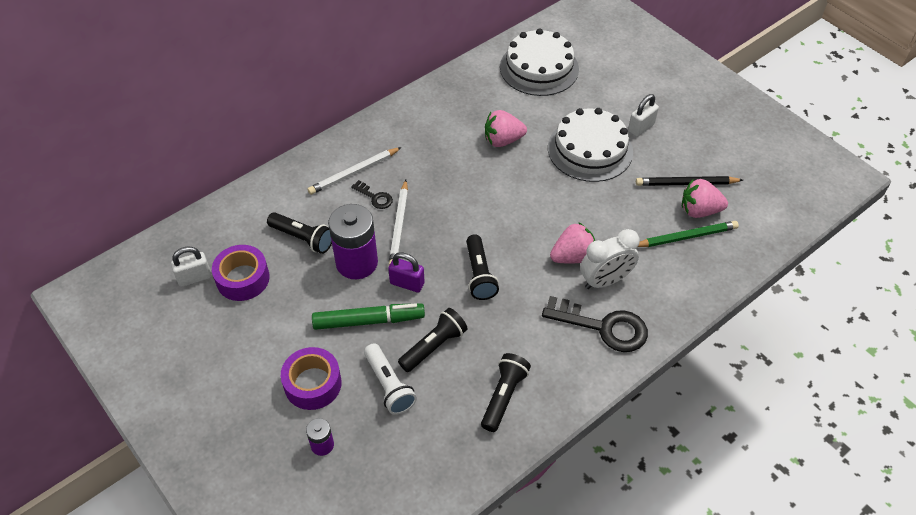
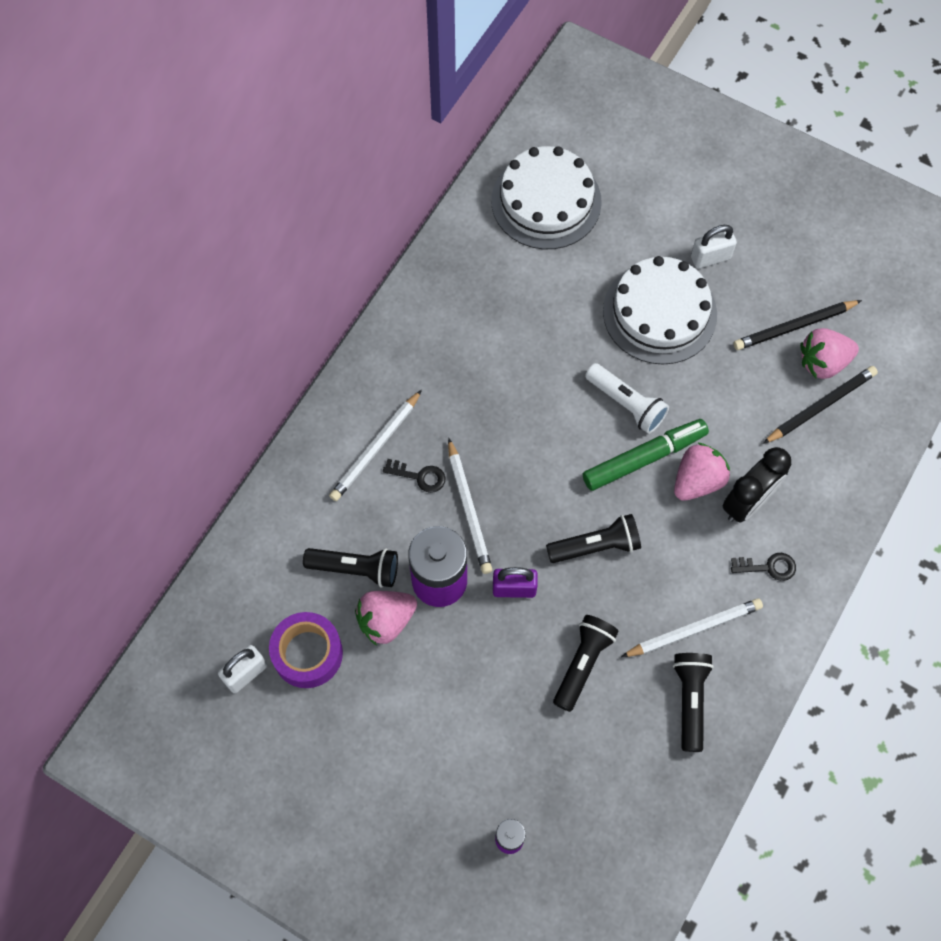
camera: 20 degrees left, 15 degrees up
(313, 384) = (462, 765): purple tape -> none
(368, 320) = (490, 657): green marker -> green marker (644, 458)
(389, 386) = (553, 735): white flashlight -> white flashlight (626, 404)
(479, 275) = (596, 546): black flashlight -> black flashlight turned 75 degrees counterclockwise
(503, 140) = (545, 334): pink strawberry -> pink strawberry (386, 620)
(528, 350) = (694, 629): none -> white pencil
(603, 327) = (768, 567): black key -> black key, size x0.49
(605, 281) = (747, 502): white clock -> black clock
(641, 127) = (710, 257): white padlock -> white padlock turned 45 degrees clockwise
(686, 237) = (821, 406): green pencil -> black pencil

